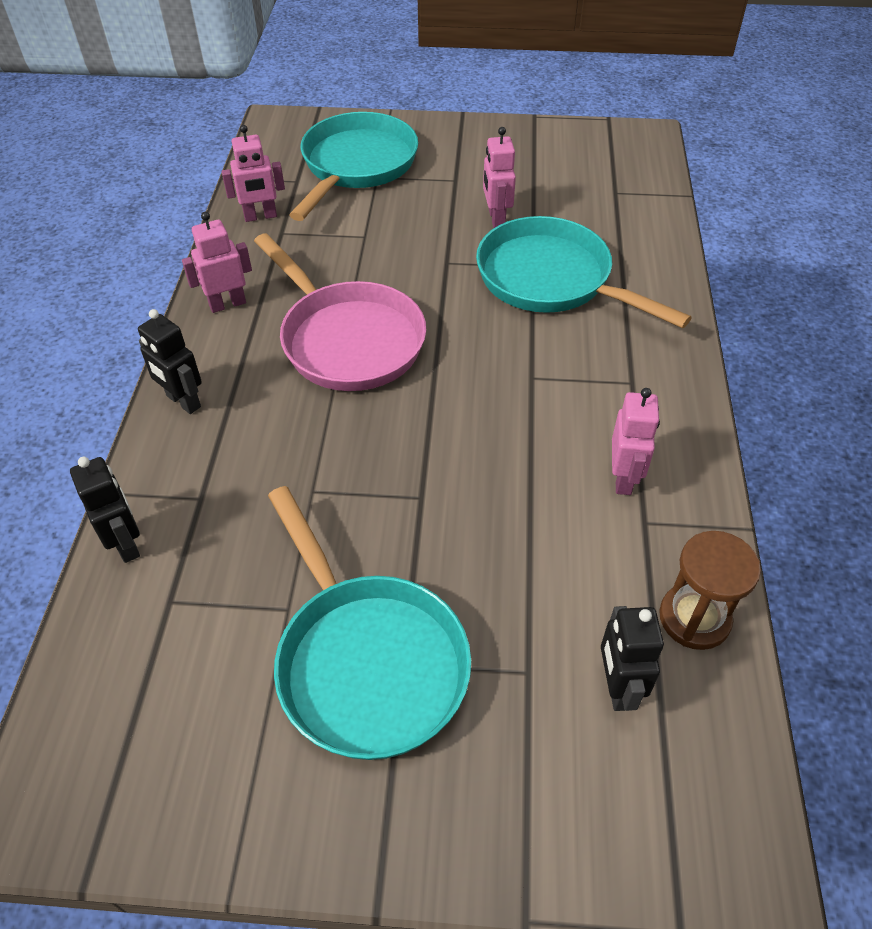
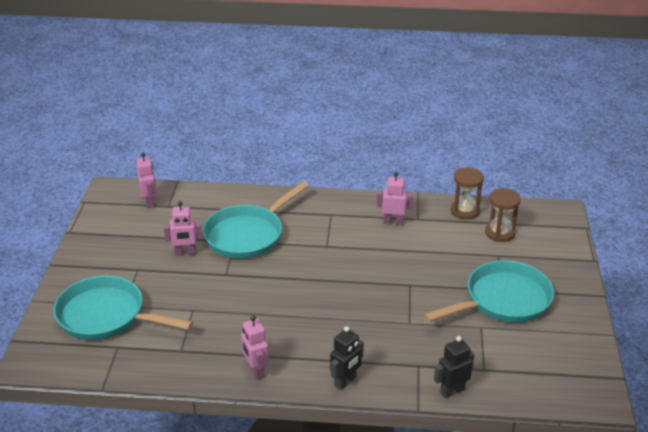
camera: 90 degrees left, 15 degrees down
(260, 216) = (159, 363): pink robot -> pink robot (149, 202)
(347, 340) = (294, 314): pink pan -> none
(617, 687) = (500, 233): black robot -> brown hourglass

